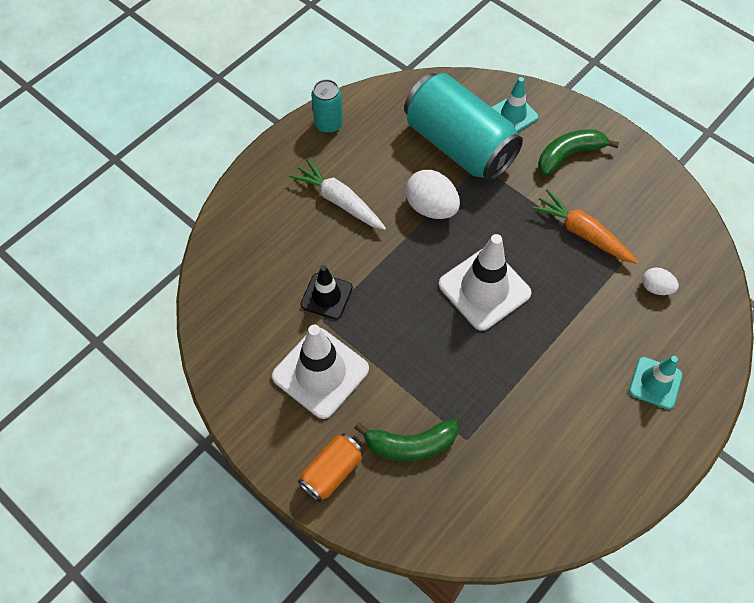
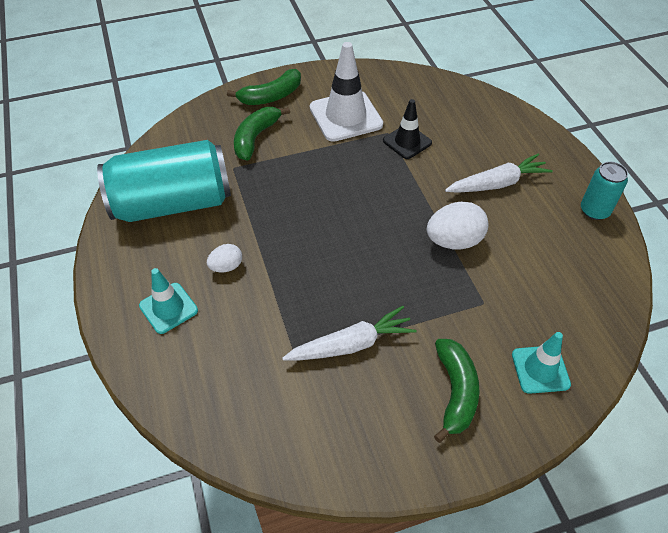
camera: 120 degrees right, 10 degrees down
(332, 472) = (271, 96): orange can -> green banana
(459, 145) = (519, 298): turquoise can -> turquoise can (173, 203)
(484, 289) = (345, 237): white traffic cone -> none
(582, 233) = (351, 344): orange carrot -> white carrot
(656, 288) = (249, 370): white egg -> white egg (226, 267)

